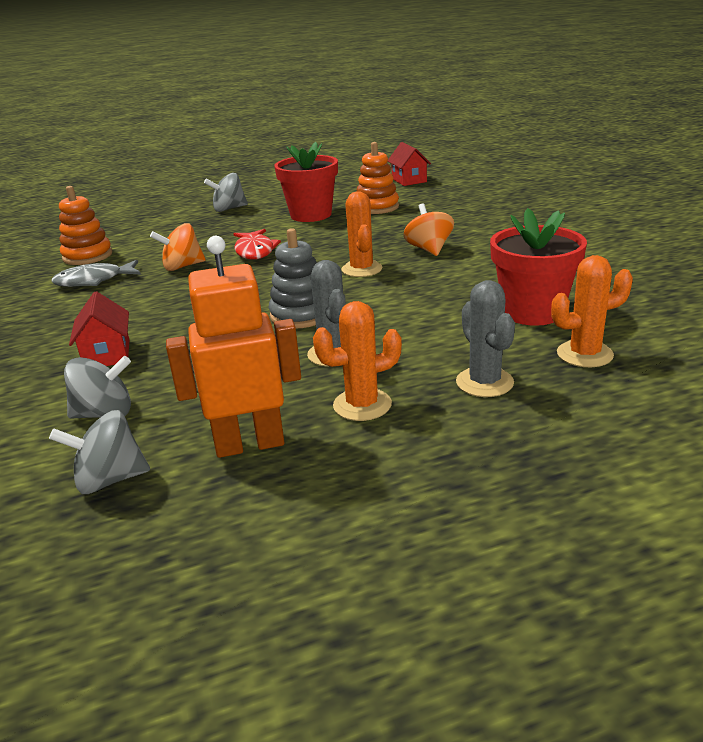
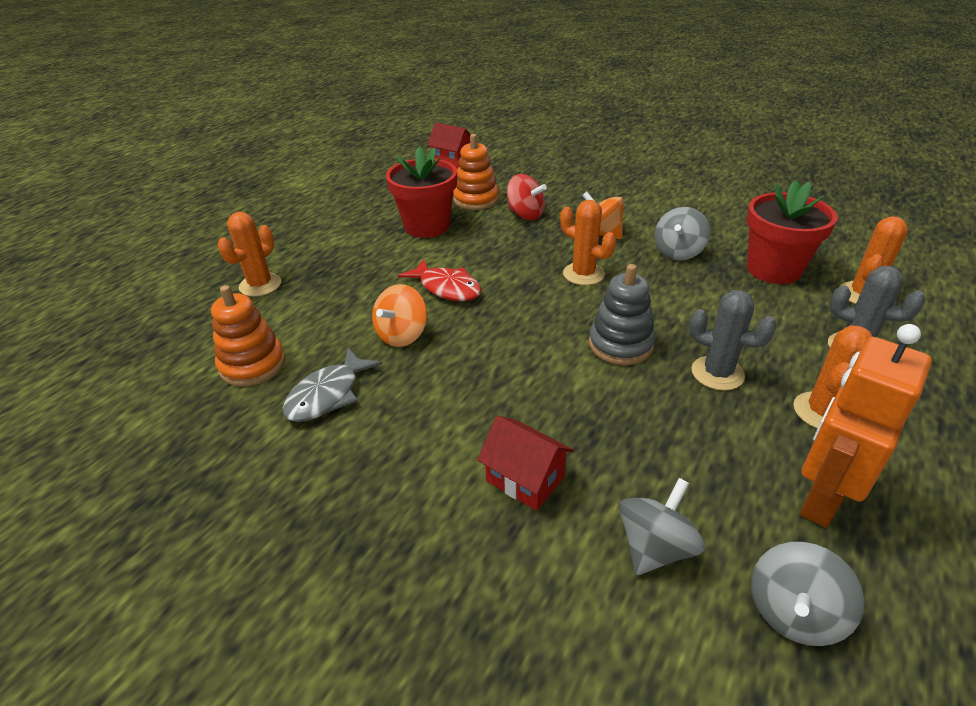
camera: 40 degrees left, 10 degrees up
(159, 221) = (260, 285): none -> orange cactus
(229, 209) = (320, 244): grey spinning top -> grey spinning top (678, 252)
(395, 224) = (525, 214): none -> red spinning top

